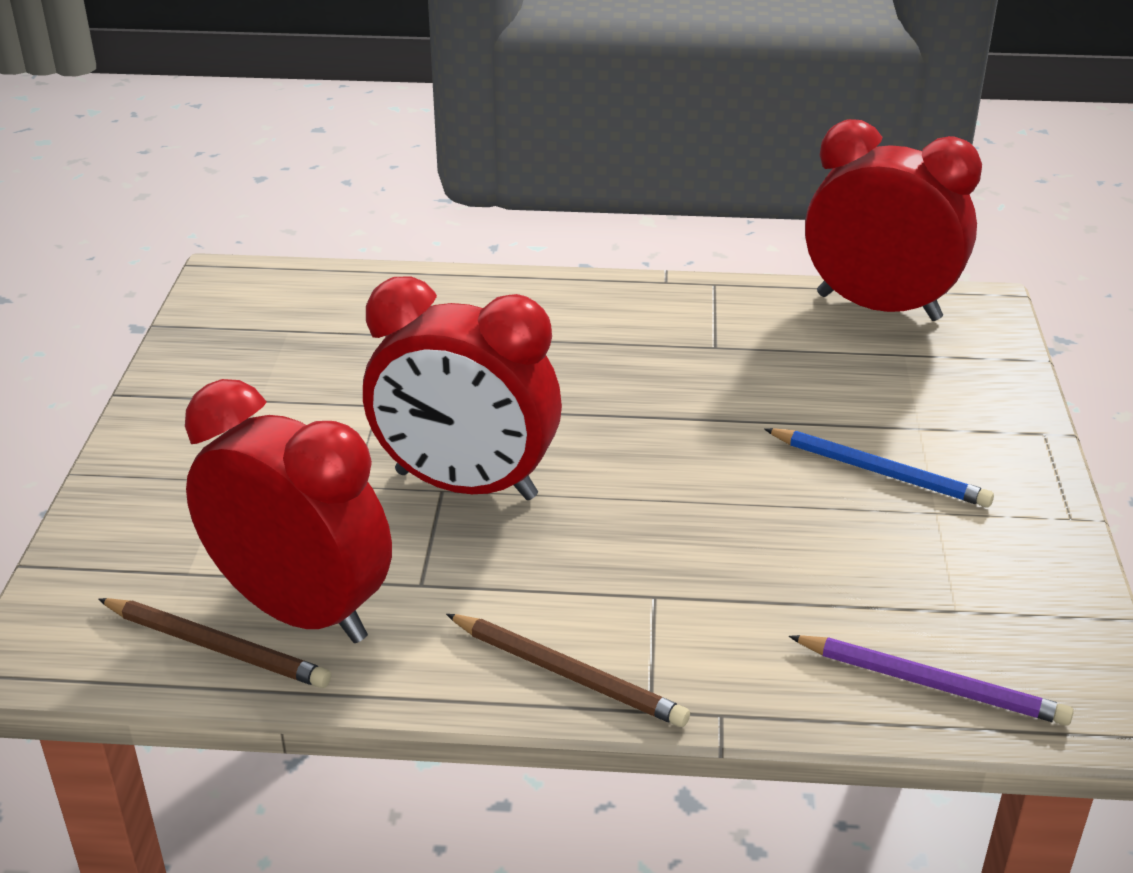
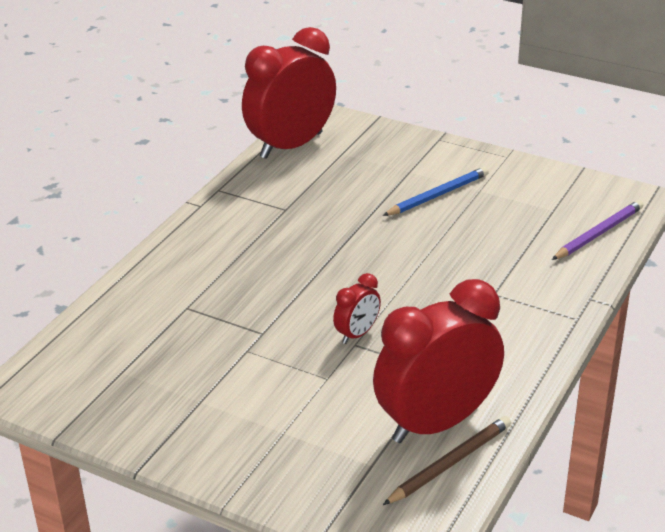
camera: 65 degrees left, 0 degrees up
(465, 485) = (357, 334): red clock -> red clock, size x0.45
(568, 673) = (538, 337): brown pencil -> none

